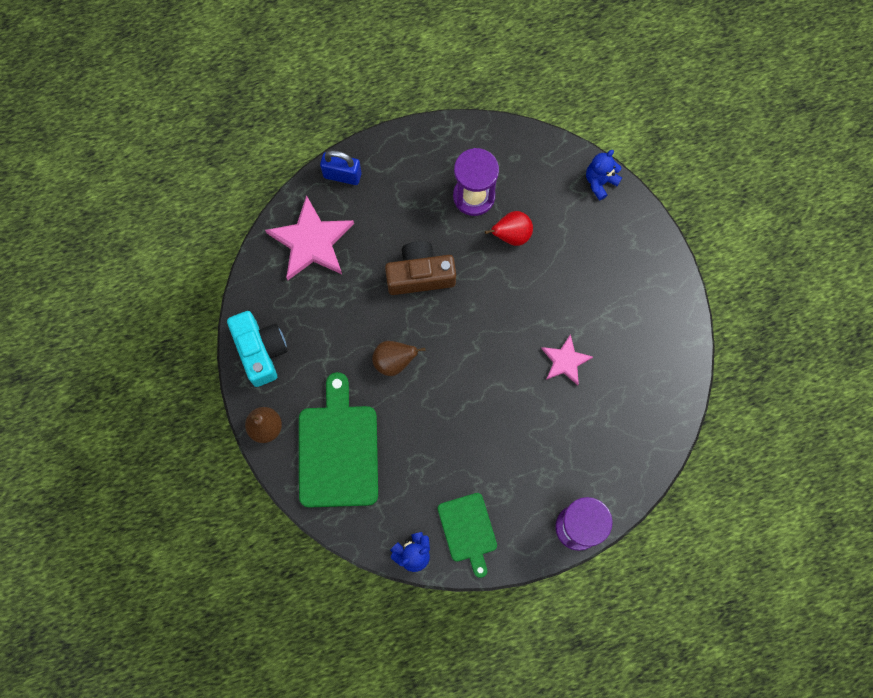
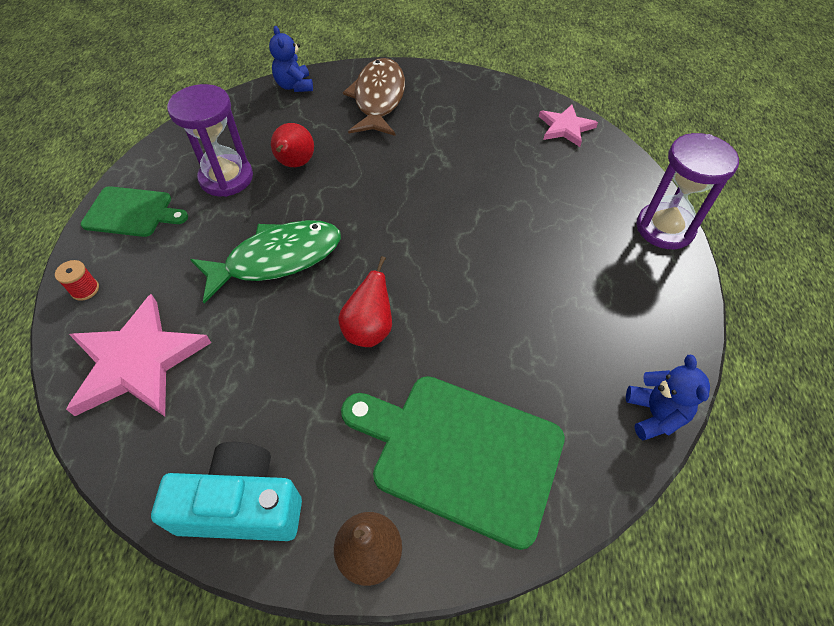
camera: 65 degrees left, 20 degrees down
(342, 175) = (85, 289): blue padlock -> red spool
(394, 361) = (369, 330): brown pear -> red pear
(420, 275) = (277, 259): brown camera -> green fish
(468, 530) = (638, 335): green cutting board -> green cutting board (131, 212)
(565, 361) = (464, 172): pink star -> pink star (565, 128)
(618, 256) = (378, 99): none -> brown fish

